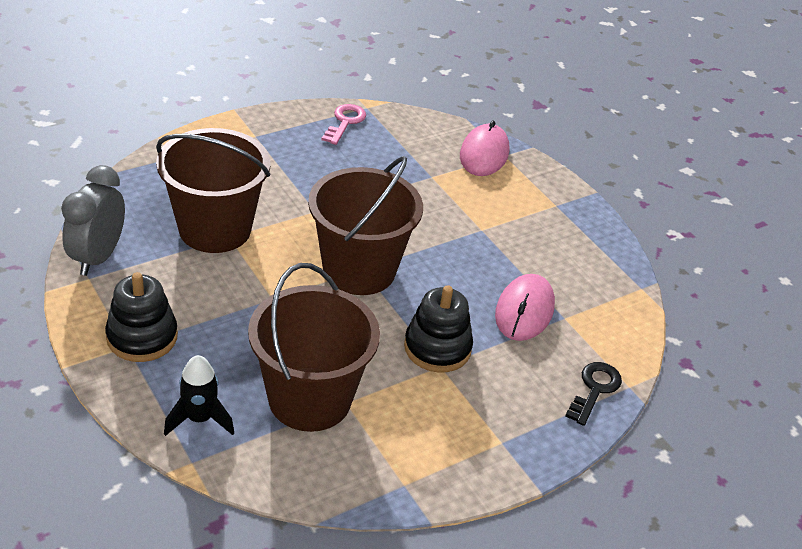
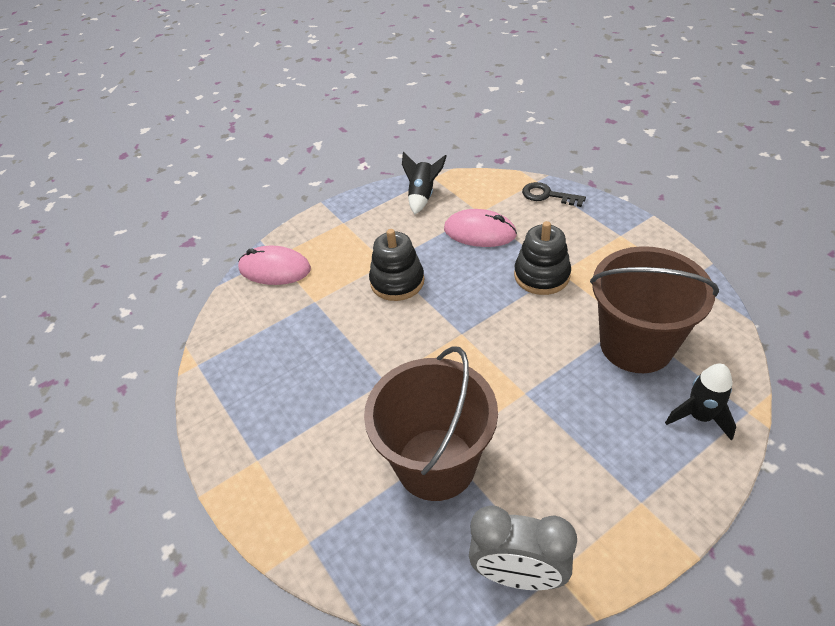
camera: 85 degrees left, 5 degrees up
(142, 337) = (623, 491): black stacking toy -> black stacking toy (397, 281)
(345, 122) = (226, 379): pink key -> none
(359, 270) = (464, 335): brown bucket -> none
(601, 273) = (422, 196): none -> black rocket

